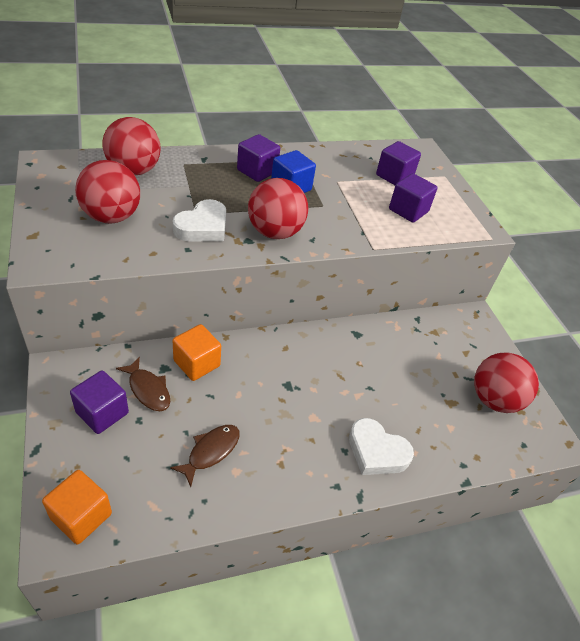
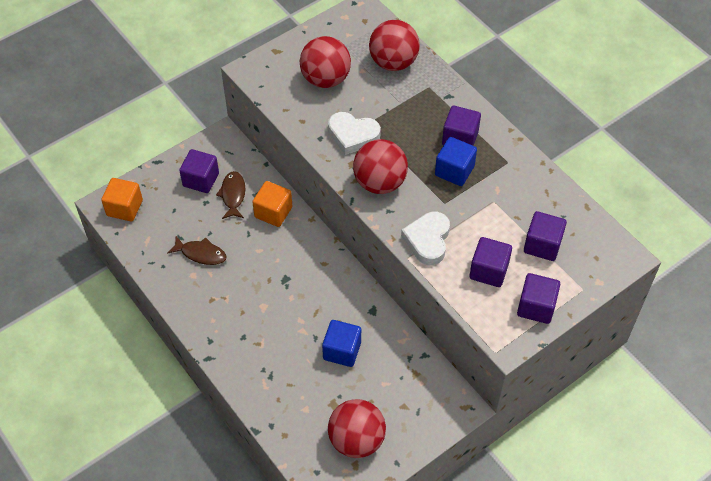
camera: 75 degrees right, 10 degrees up
(148, 390) = (233, 195): brown fish -> brown fish turned 150 degrees clockwise
(376, 451) = (253, 359): white heart -> white heart (427, 240)
(393, 373) = (342, 350): none -> blue cube
(453, 202) = (536, 307): none -> purple cube

